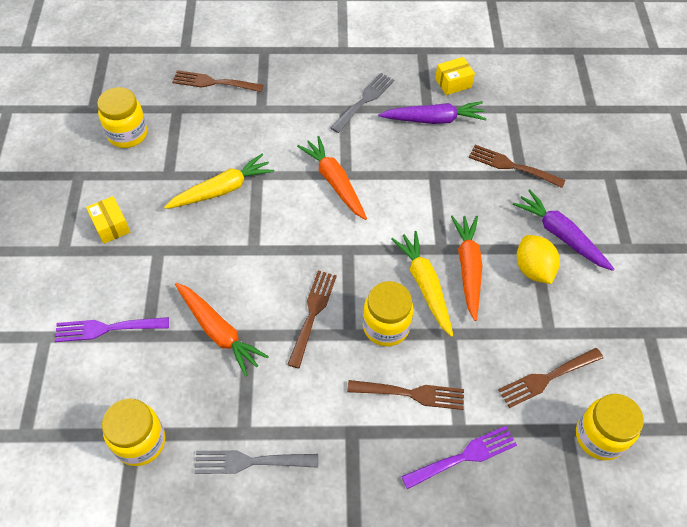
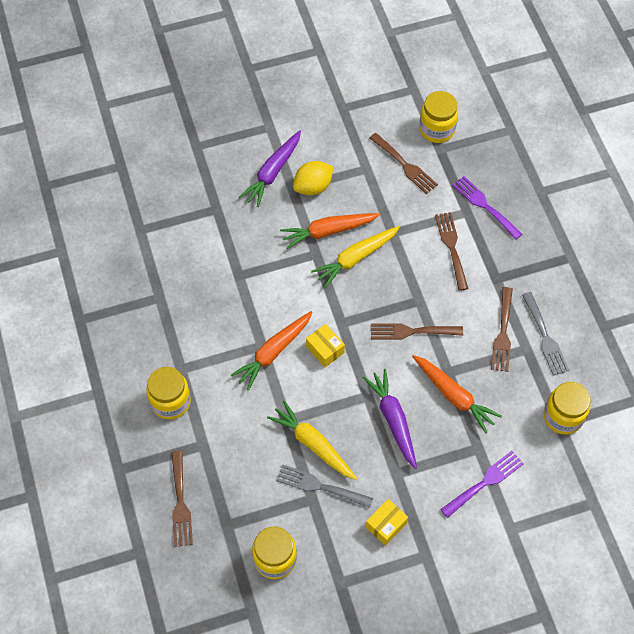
camera: 105 degrees left, 5 degrees up
(106, 328) = (485, 482): purple fork -> purple fork turned 105 degrees counterclockwise
(218, 331) = (453, 395): orange carrot -> orange carrot turned 105 degrees clockwise
(364, 100) = (165, 354): grey fork -> grey fork (320, 486)
(386, 326) = (403, 277): yellow jar -> yellow jar (170, 402)
(433, 119) = (172, 289): purple carrot -> purple carrot (393, 420)
(453, 83) = (119, 282): yellow box -> yellow box (325, 350)
(511, 166) = (210, 217): brown fork -> brown fork (503, 333)

